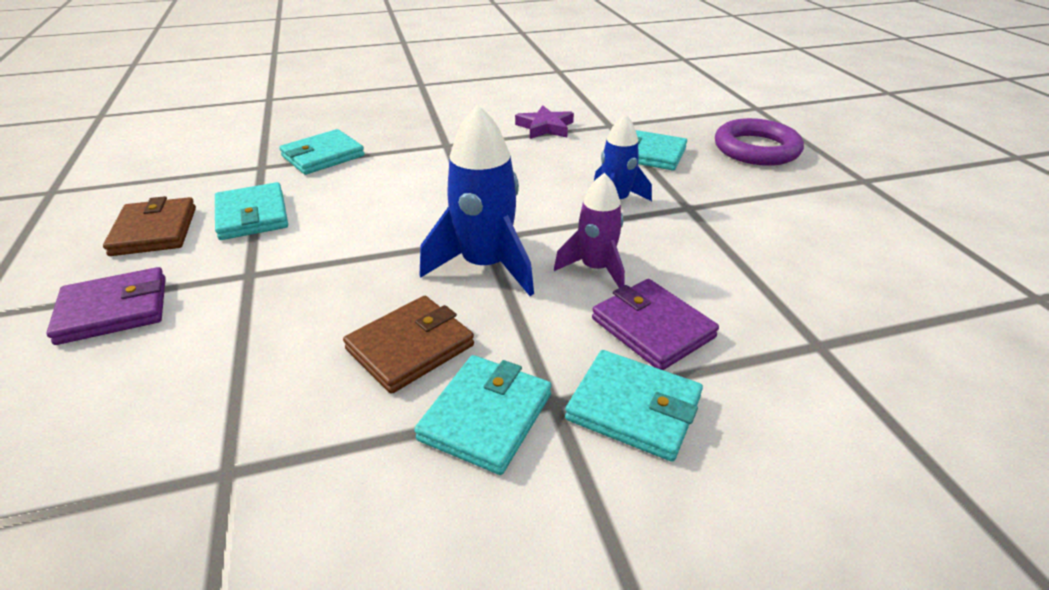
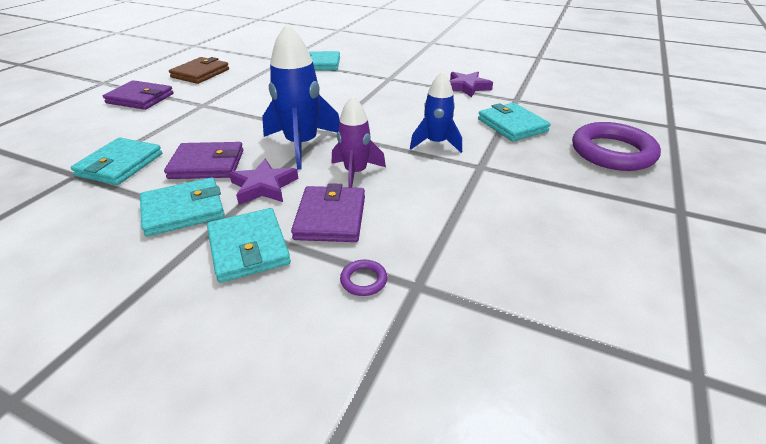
camera: 40 degrees right, 0 degrees up
(252, 215) = (244, 80): turquoise wallet -> turquoise wallet (120, 165)
(410, 347) = (207, 164): brown wallet -> purple wallet
(528, 335) = (264, 186): none -> purple star
(778, 368) = (363, 280): none -> purple ring

